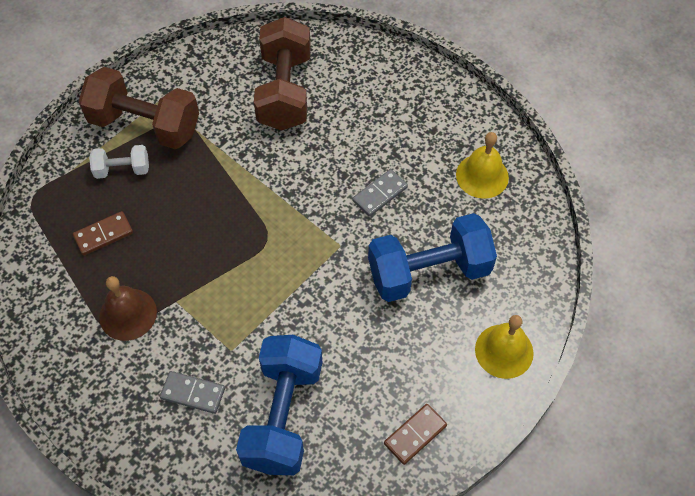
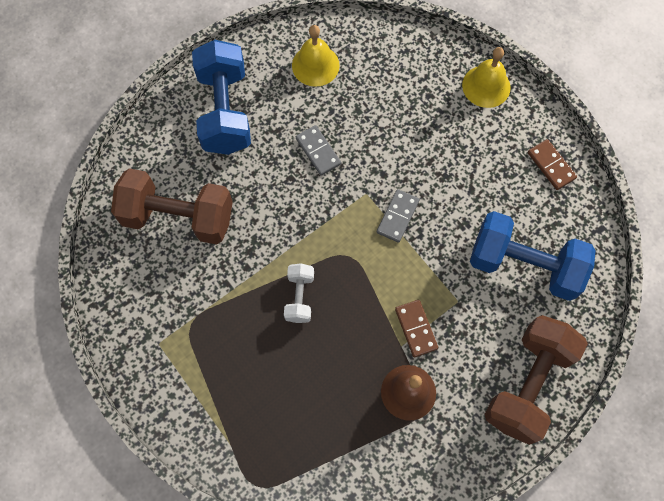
camera: 80 degrees left, 10 degrees up
(103, 235) = (315, 411): brown domino -> brown domino (416, 329)
(122, 169) = (239, 387): white dumbbell -> white dumbbell (299, 297)
(145, 125) = (187, 360): brown dumbbell -> brown dumbbell (527, 384)
(193, 393) = (495, 338): grey domino -> grey domino (397, 216)
(428, 272) = (405, 127): blue dumbbell -> blue dumbbell (225, 111)

